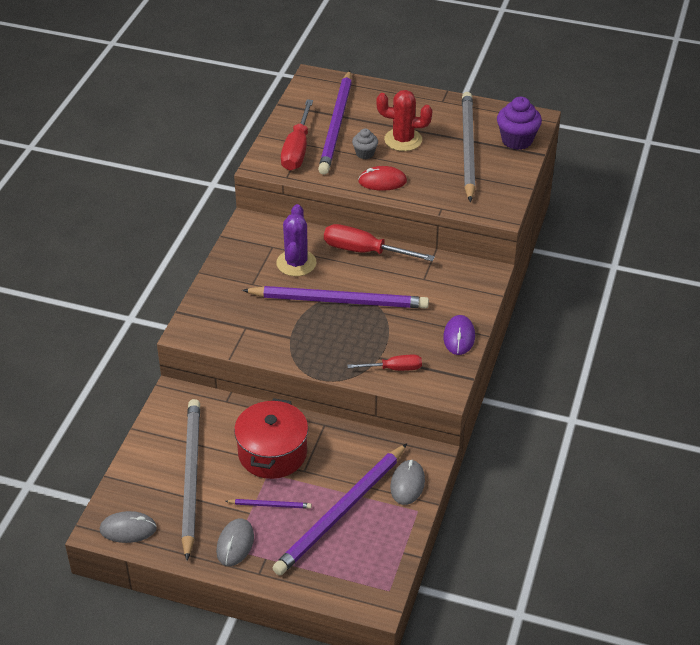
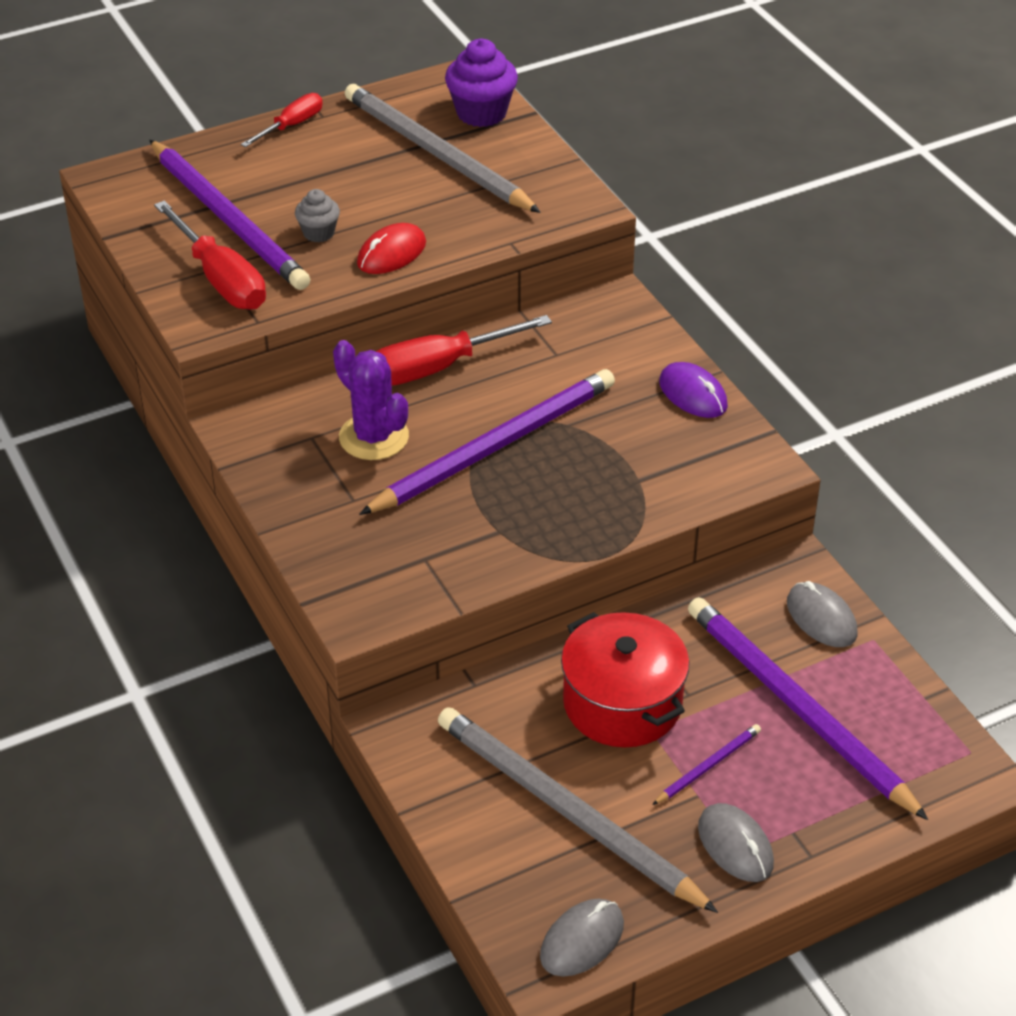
camera: 45 degrees left, 0 degrees up
(341, 512) = (797, 708): purple pencil -> purple pencil turned 150 degrees clockwise
(394, 369) = (675, 481): red screwdriver -> red screwdriver (292, 125)
(403, 140) = (343, 189): red cactus -> none

